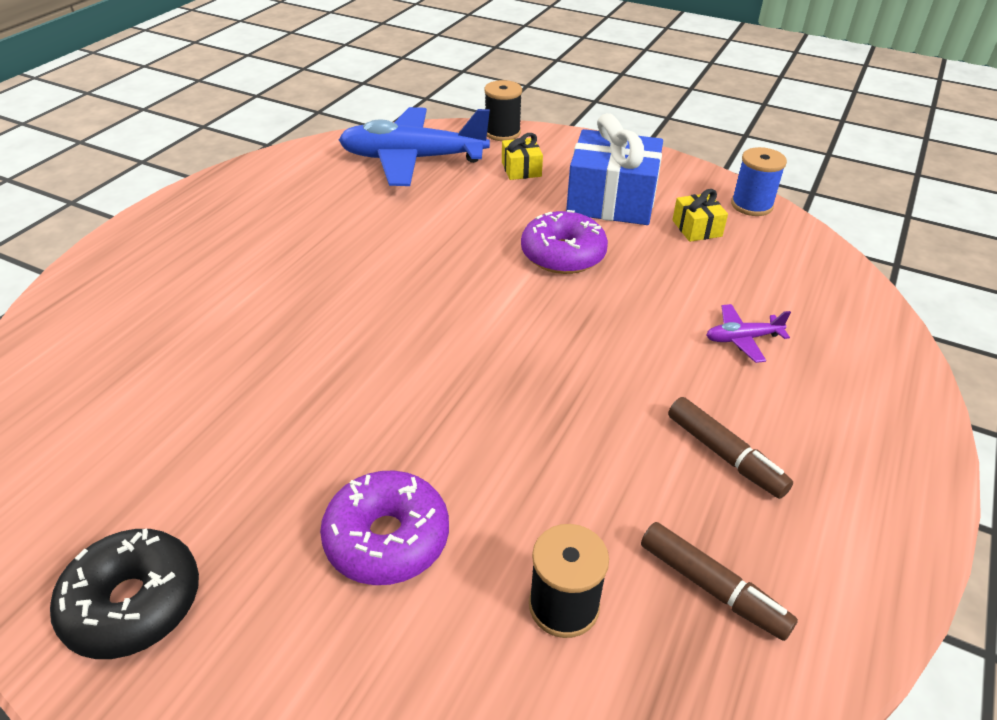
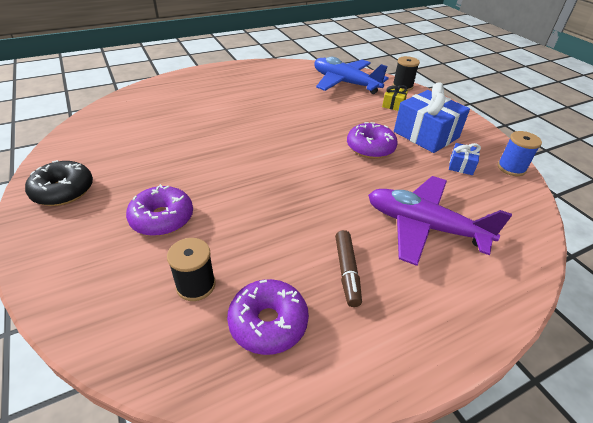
camera: 35 degrees right, 0 degrees up
(697, 228) = (461, 165): yellow gift -> blue gift
(712, 588) = (268, 322): brown marker -> purple donut
(742, 339) = (424, 226): purple plane -> purple plane, size x2.38

